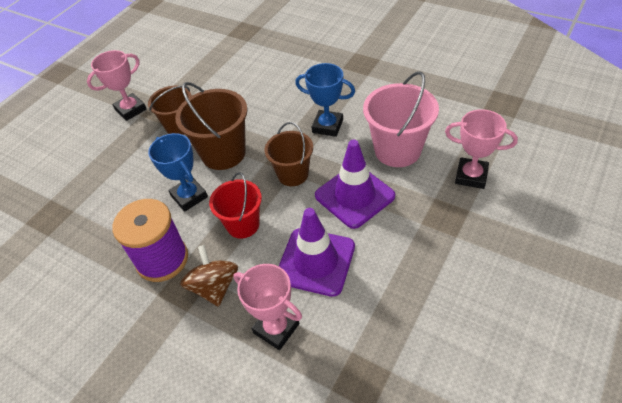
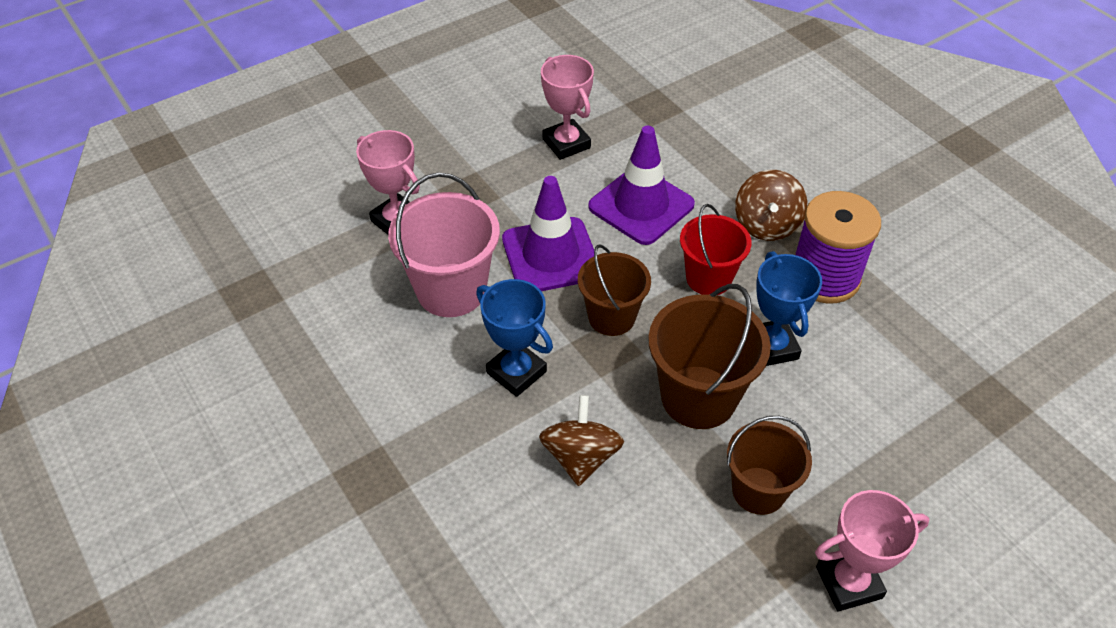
camera: 160 degrees left, 0 degrees up
(271, 106) = (580, 457): none -> brown spinning top
(276, 328) = (713, 166): pink trophy -> pink trophy (566, 143)

